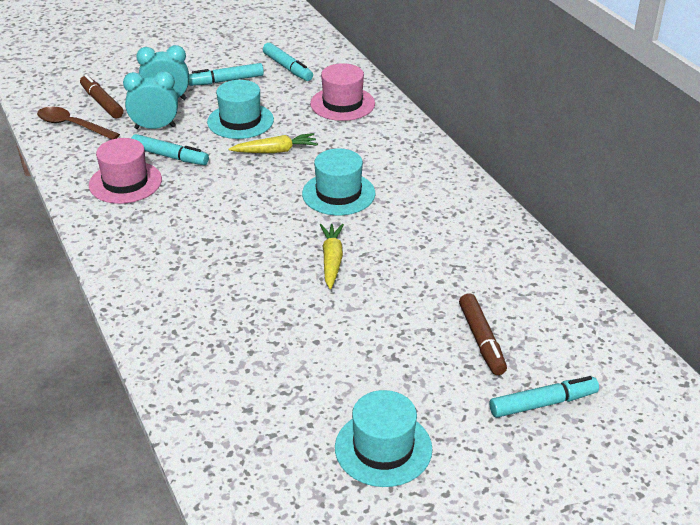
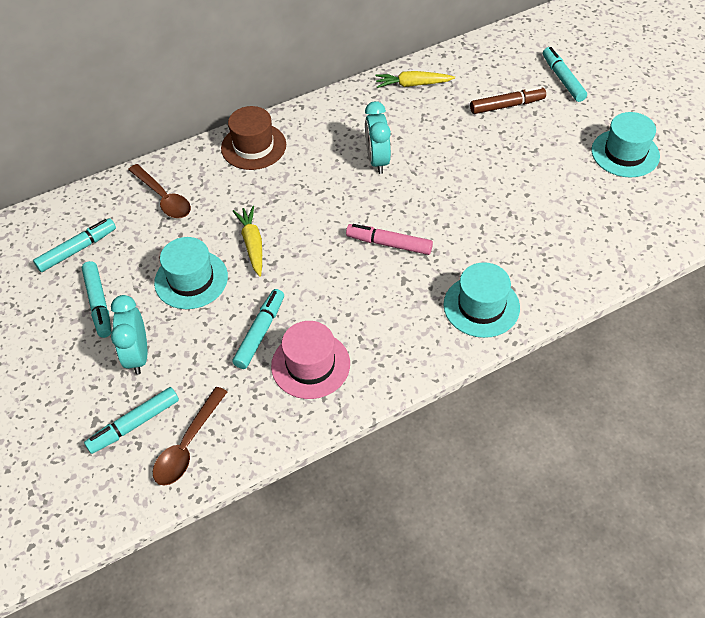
camera: 90 degrees left, 15 degrees up
(102, 102) = (134, 424): brown marker -> turquoise marker
(155, 127) = (198, 357): turquoise clock -> turquoise clock (377, 160)
(258, 232) = (389, 244): none -> pink marker
(332, 260) = (424, 191): yellow carrot -> yellow carrot (412, 84)
(338, 194) = (326, 192): turquoise hat -> turquoise hat (481, 306)
(342, 104) = (164, 198): pink hat -> brown spoon
(410, 150) = (253, 146): none -> brown hat

